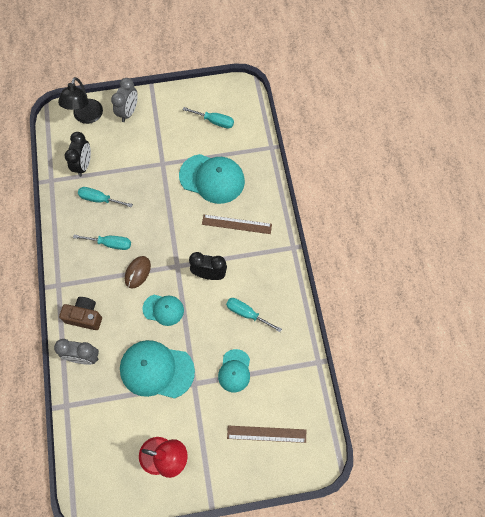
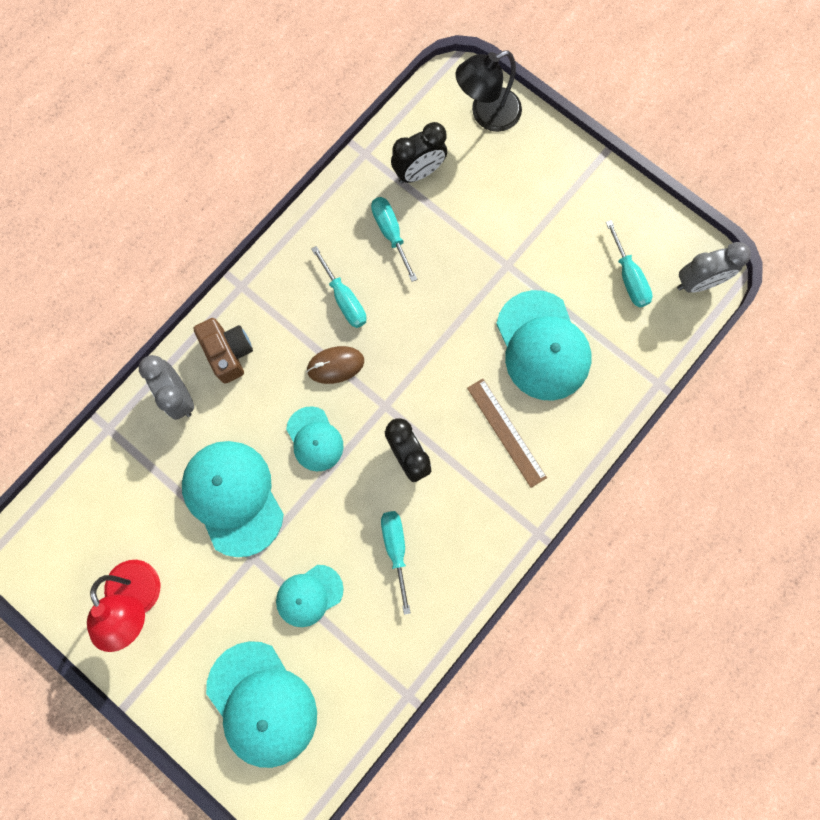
camera: 50 degrees right, 10 degrees up
(128, 112) = (541, 159): grey clock -> grey clock (698, 282)
(266, 434) = (262, 703): brown ruler -> turquoise cap

